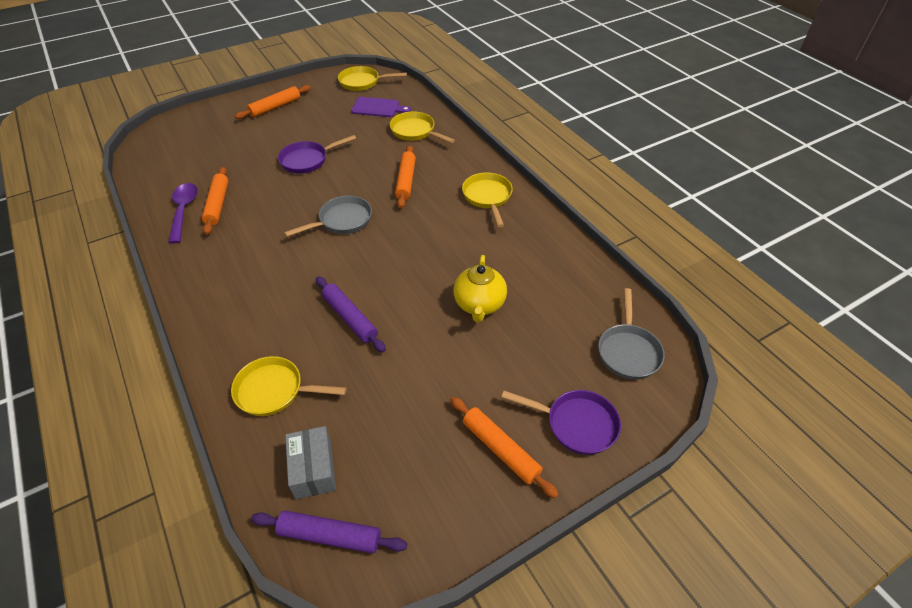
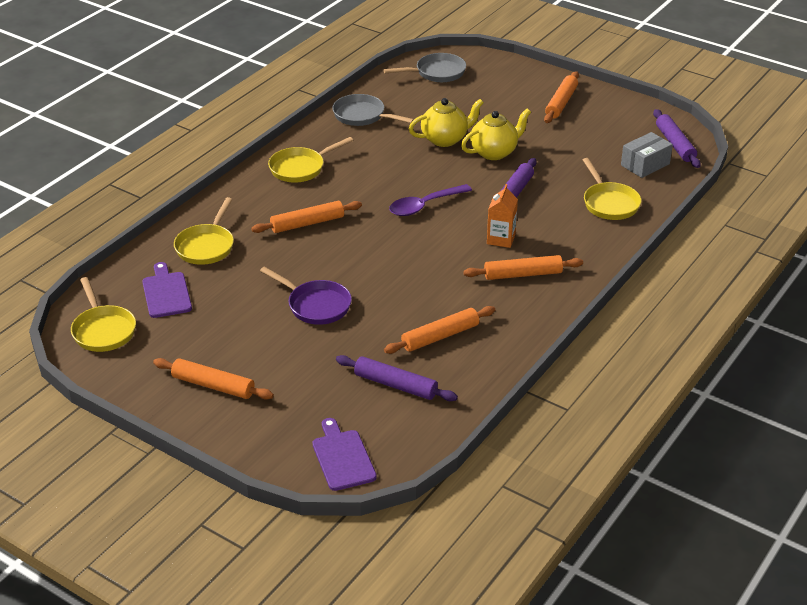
camera: 115 degrees left, 10 degrees down
(167, 135) = (343, 457): none -> purple cutting board
(184, 211) = (468, 357): purple spoon -> purple spoon (424, 206)
(197, 171) = (395, 385): none -> purple rolling pin
(236, 276) = (523, 274): none -> orange rolling pin
(293, 281) = (501, 239): none -> orange carton
(342, 220) = (400, 241): grey pan -> grey pan (362, 116)
(431, 334) = (494, 152): none -> yellow teapot
(576, 424) = (516, 81): purple pan -> none

